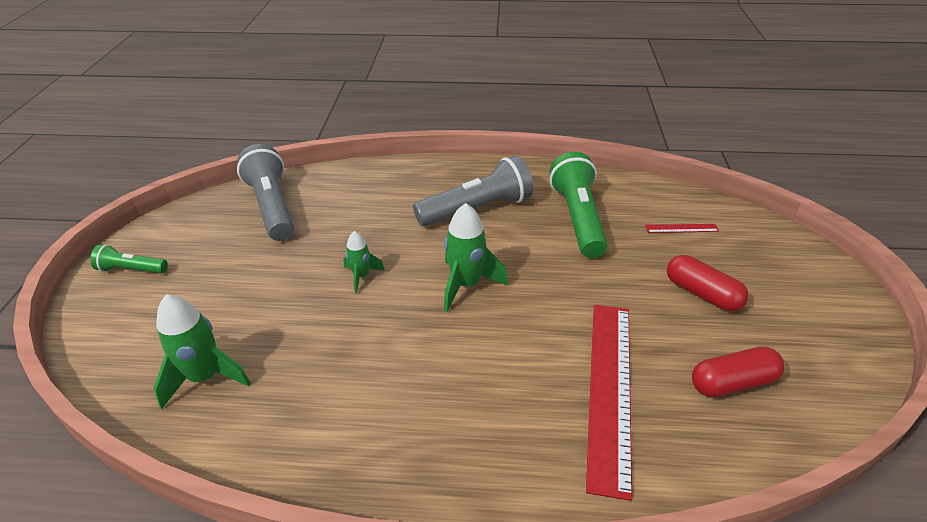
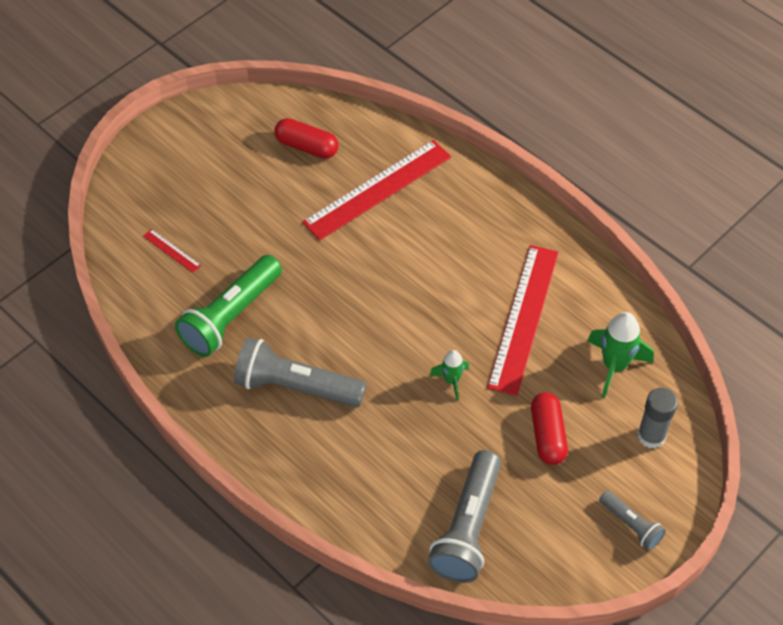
camera: 140 degrees left, 15 degrees up
(131, 269) = (631, 525): green flashlight -> grey flashlight
(135, 339) = (651, 436): none -> grey glue stick
(334, 362) = (524, 318): none -> red ruler
(466, 285) = (383, 317): green rocket -> none
(702, 293) = (240, 199): red capsule -> red capsule (547, 435)

